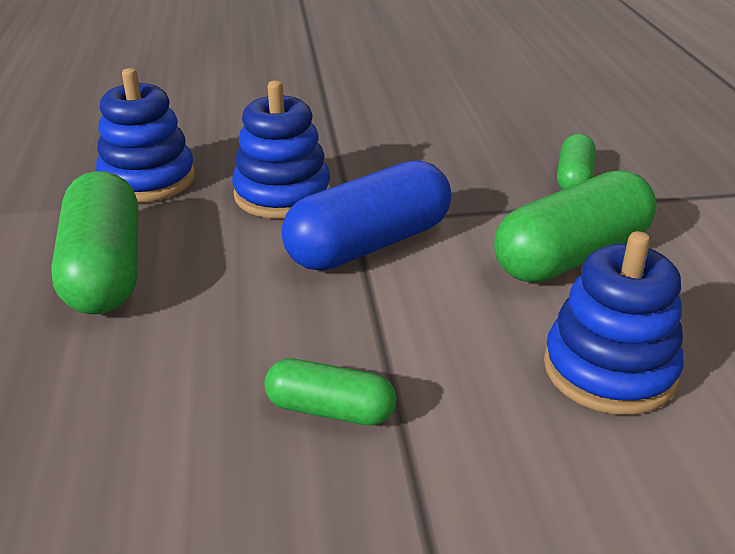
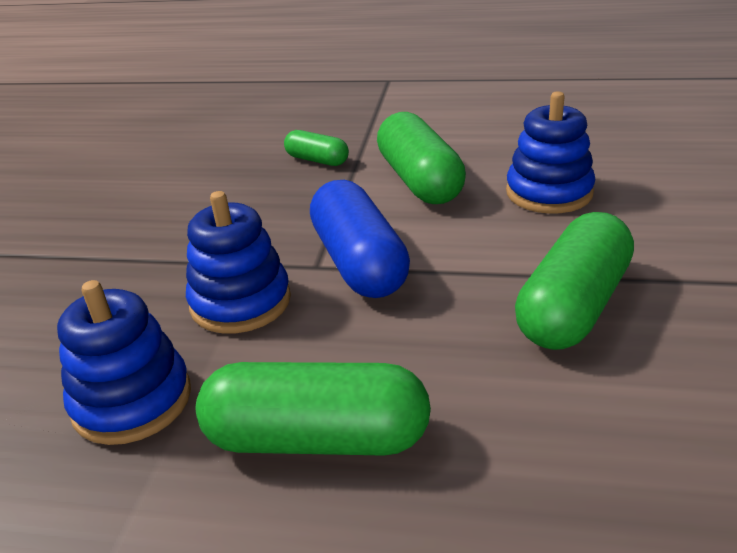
camera: 70 degrees left, 0 degrees up
(330, 410) = (573, 306): green capsule -> green capsule, size x1.83

